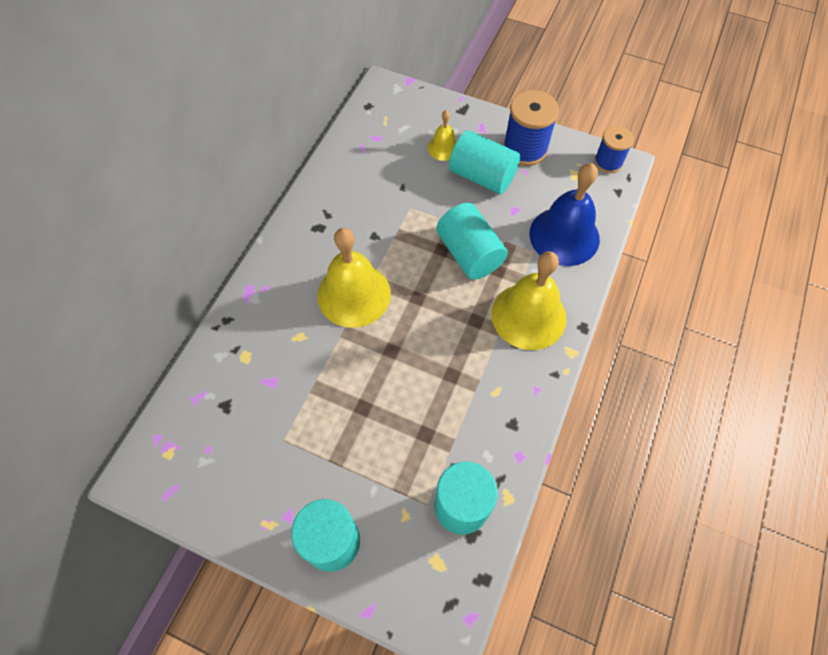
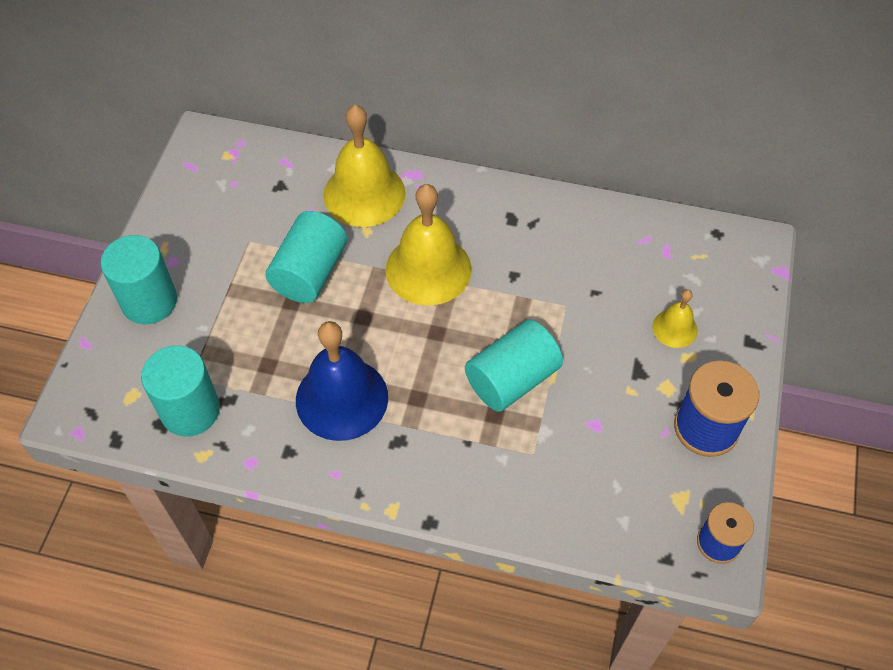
camera: 80 degrees right, 5 degrees down
(482, 176) = (640, 379): turquoise cylinder -> turquoise cylinder (310, 272)
(528, 316) = (434, 456): yellow bell -> yellow bell (364, 194)
(564, 236) = (568, 490): blue bell -> blue bell (342, 398)

